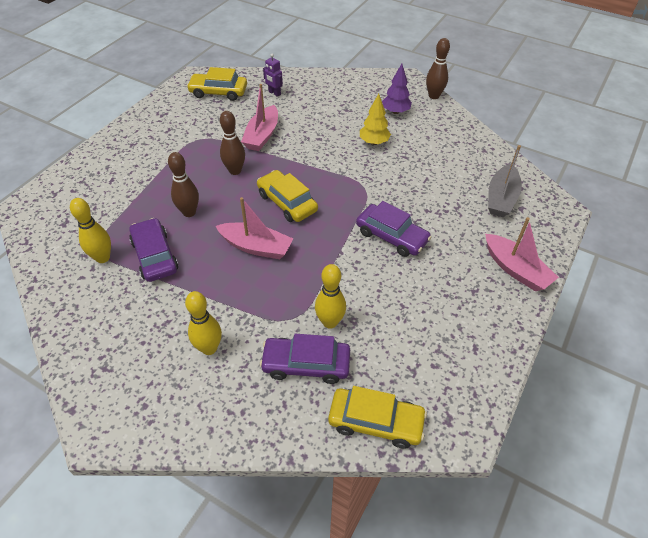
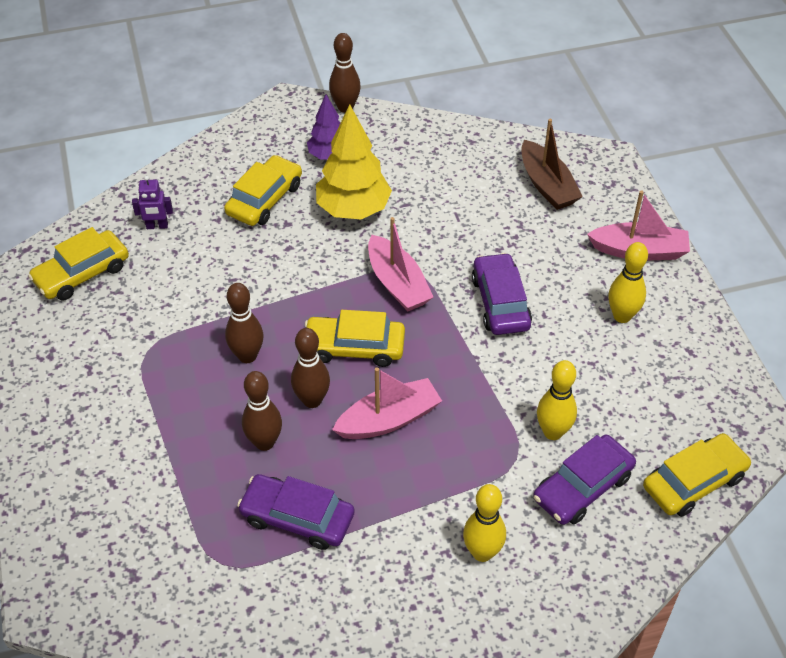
camera: 45 degrees left, 0 degrees up
(103, 258) = (242, 570): yellow bowling pin -> yellow bowling pin (622, 316)
(235, 210) = (312, 400): none -> brown bowling pin
(262, 135) = (218, 290): pink boat -> pink boat (397, 283)
(337, 111) = (265, 199): none -> yellow car
(374, 142) = (353, 210): yellow tree -> yellow tree, size x1.66
(391, 236) = (500, 302): purple car -> purple car turned 90 degrees counterclockwise
(501, 198) = (547, 185): grey boat -> brown boat

